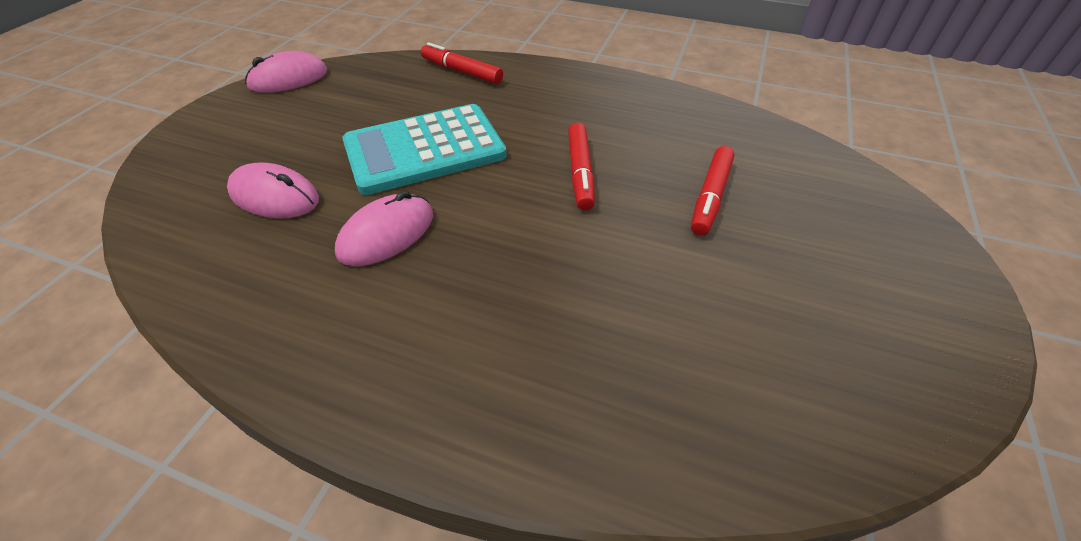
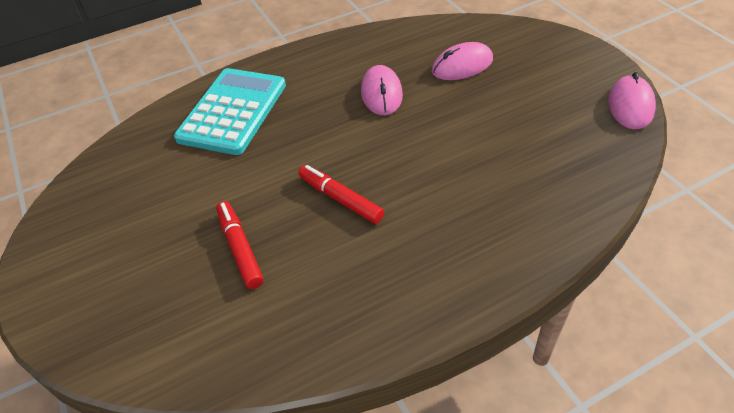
camera: 135 degrees right, 0 degrees up
(424, 150) = (450, 138): turquoise calculator -> turquoise calculator (233, 111)
(462, 71) = (559, 210): red marker -> none

